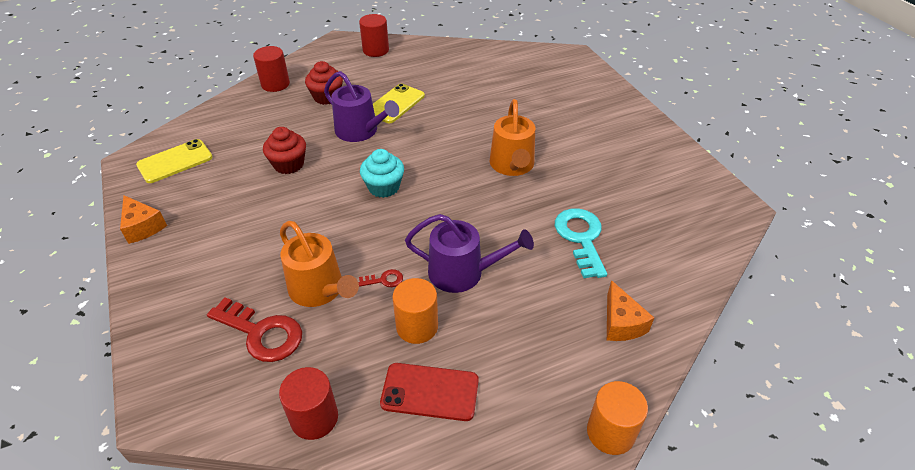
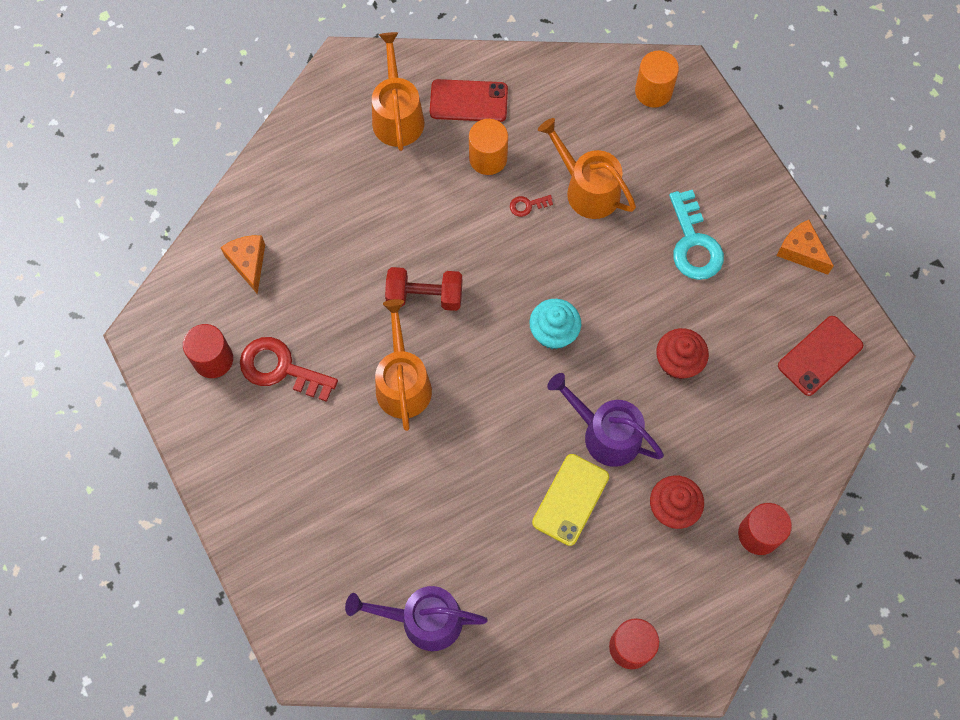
camera: 175 degrees right, 25 degrees up
(175, 161) = (820, 355): yellow phone -> red phone
(262, 333) = (625, 141): red key -> red key (280, 369)
(314, 418) = (557, 74): red cylinder -> red cylinder (213, 359)
(463, 272) = (451, 220): purple watering can -> purple watering can (424, 620)
(492, 217) = (424, 296): none -> red dumbbell
(516, 380) = (397, 116): none -> orange watering can
(580, 238) = (329, 274): turquoise key -> turquoise key (694, 243)
(610, 432) = (324, 81): orange cylinder -> orange cylinder (653, 91)
(621, 323) = (301, 176): orange cheese -> orange cheese (248, 263)

